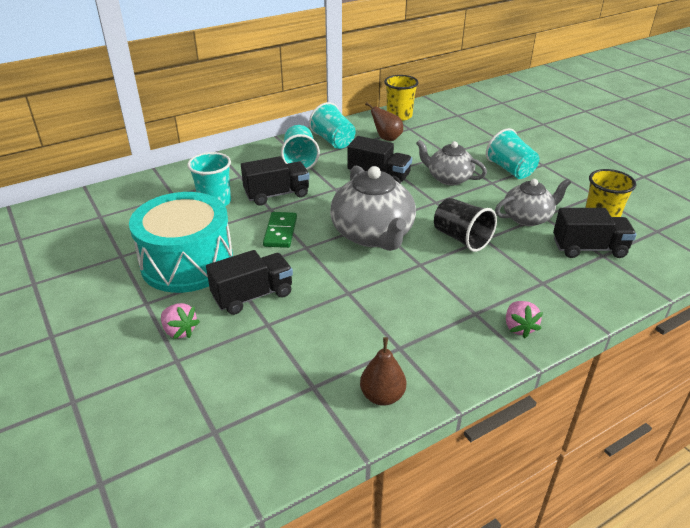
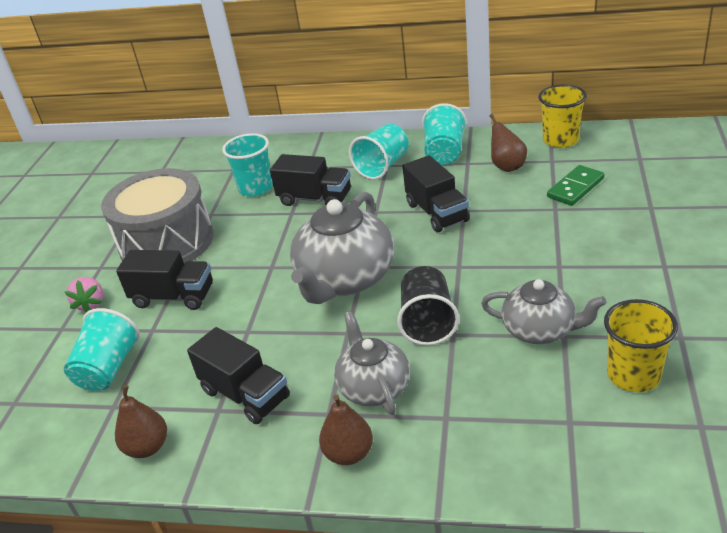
camera: 45 degrees right, 0 degrees up
(187, 263) = (167, 242): turquoise drum -> grey drum
(280, 232) = (270, 241): green domino -> green domino (575, 188)
(448, 178) = (512, 242): grey teapot -> grey teapot (374, 387)
(510, 170) = (607, 258): turquoise cup -> turquoise cup (108, 369)
(519, 328) = (349, 453): pink strawberry -> brown pear
(589, 248) = (563, 404): black truck -> black truck (245, 394)

